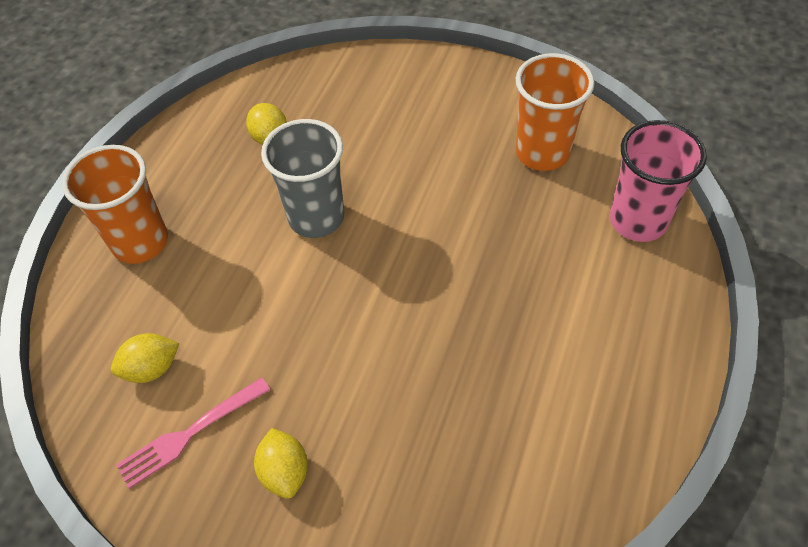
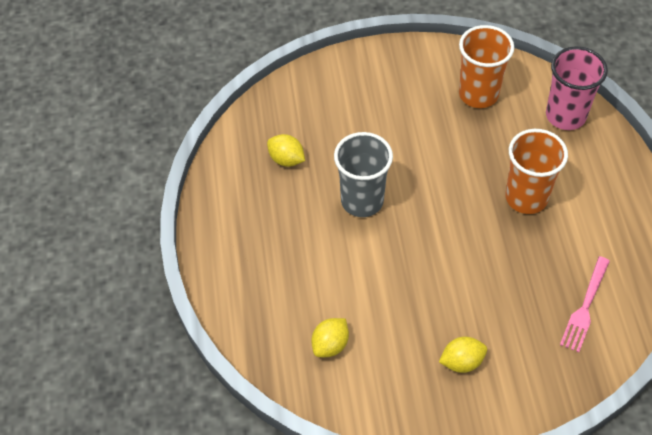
camera: 30 degrees left, 0 degrees up
(140, 242) = (253, 270): orange cup -> orange cup (526, 198)
(190, 433) = (387, 370): pink fork -> pink fork (585, 307)
(285, 471) = (461, 362): yellow lemon -> yellow lemon turned 60 degrees counterclockwise

